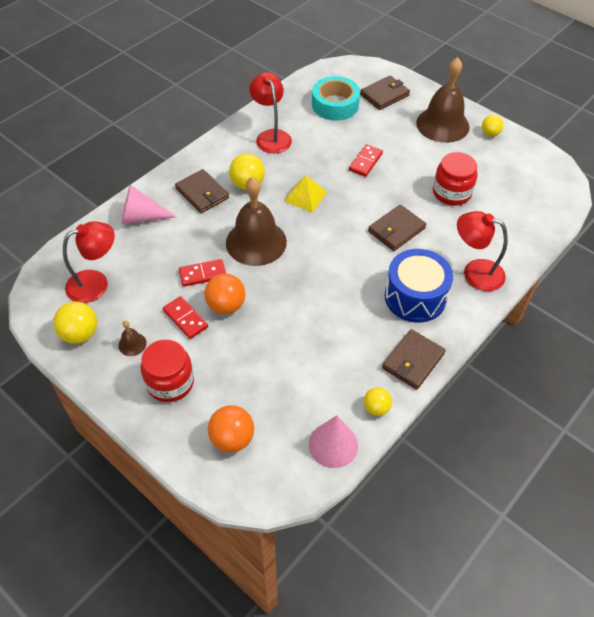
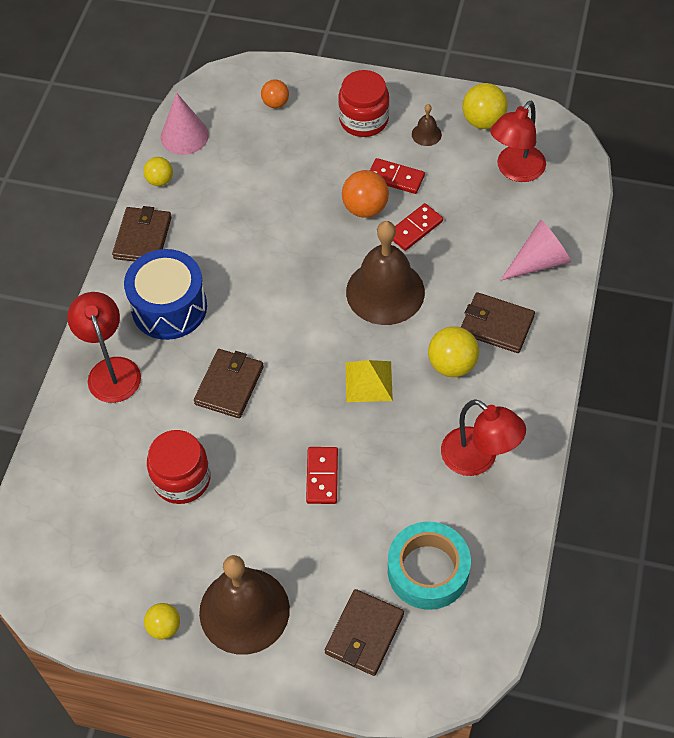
camera: 155 degrees right, 5 degrees up
(232, 438) = (275, 103): orange ball -> orange ball, size x0.64
(475, 272) = (111, 370): red lamp -> red lamp turned 105 degrees counterclockwise

